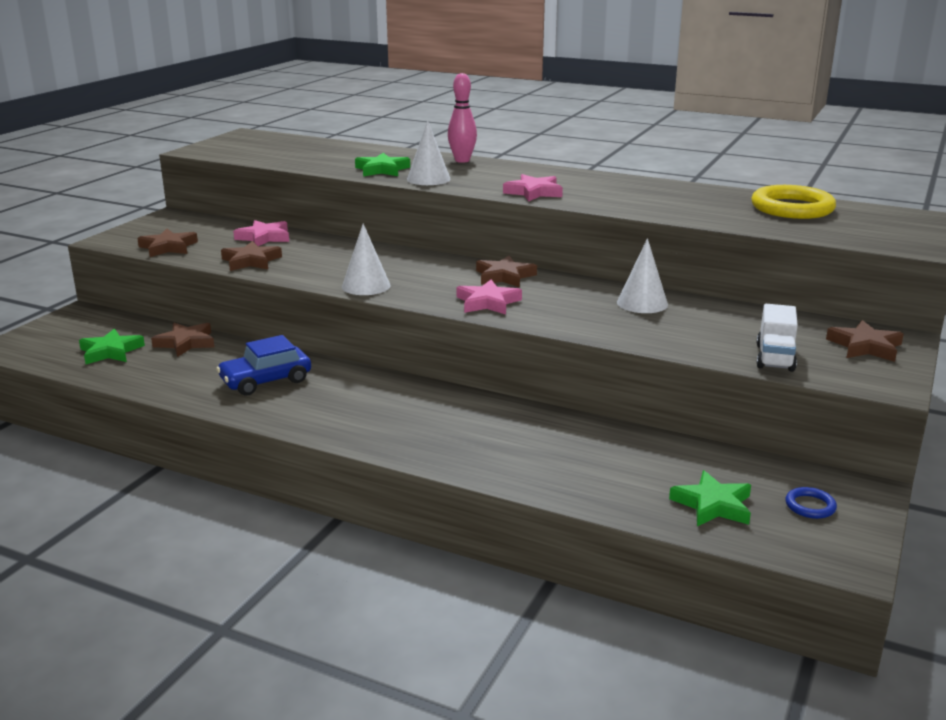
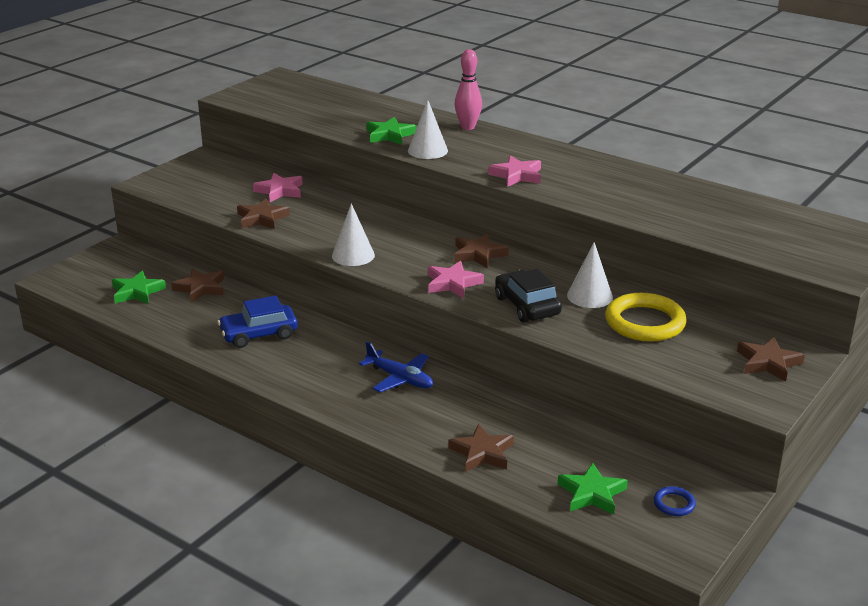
camera: 10 degrees right, 5 degrees up
(168, 247) = (195, 196): brown star -> brown star (482, 453)
(444, 410) = (400, 379): none -> blue plane
(579, 316) = (527, 306): none -> black car
(775, 358) = (680, 367): white truck -> none
(792, 208) = (748, 214): yellow ring -> yellow ring (645, 322)

